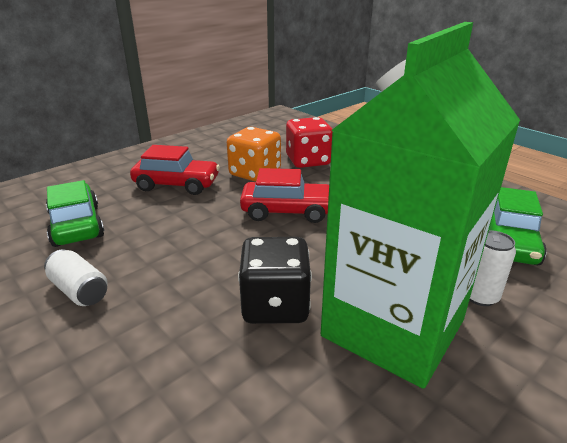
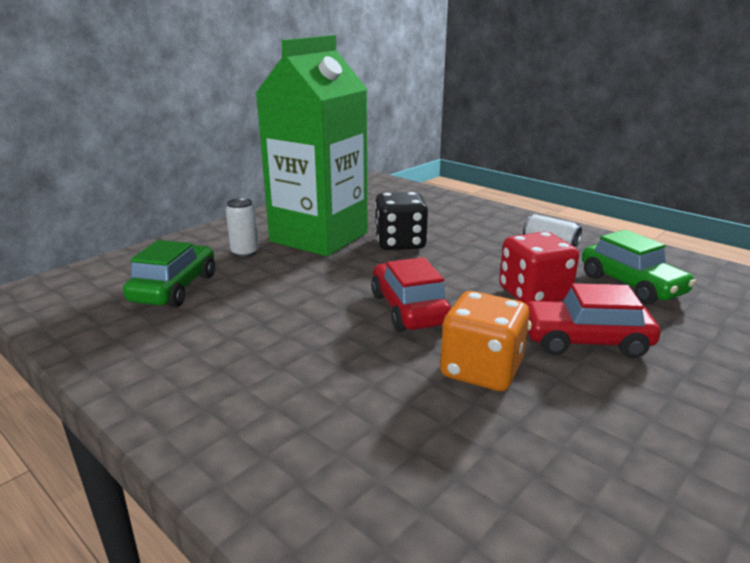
camera: 175 degrees right, 5 degrees down
(287, 211) = (409, 309): red car -> red car turned 75 degrees clockwise
(308, 161) = (395, 409): red dice -> red dice (533, 294)

